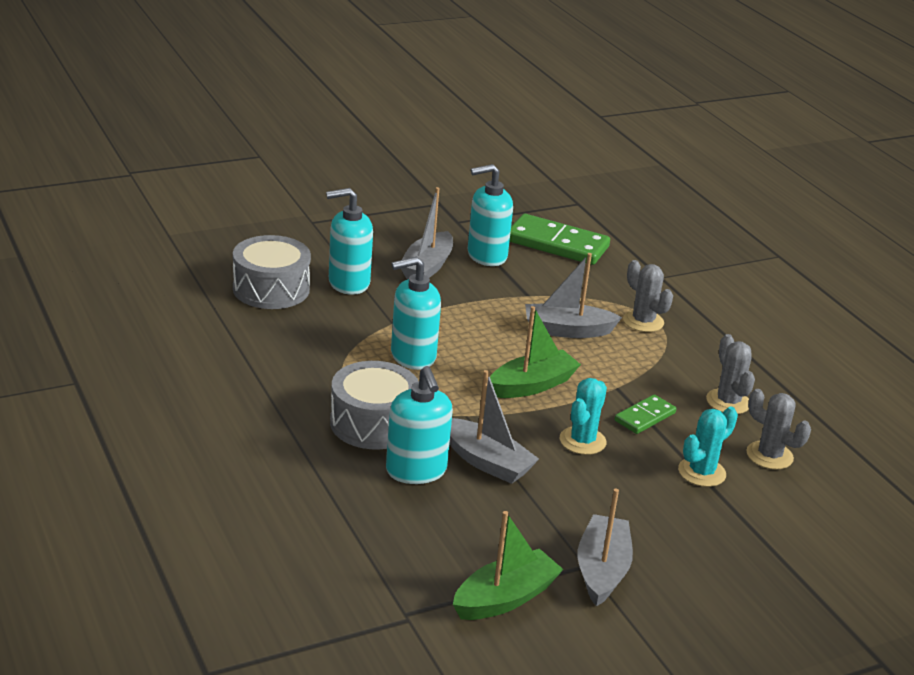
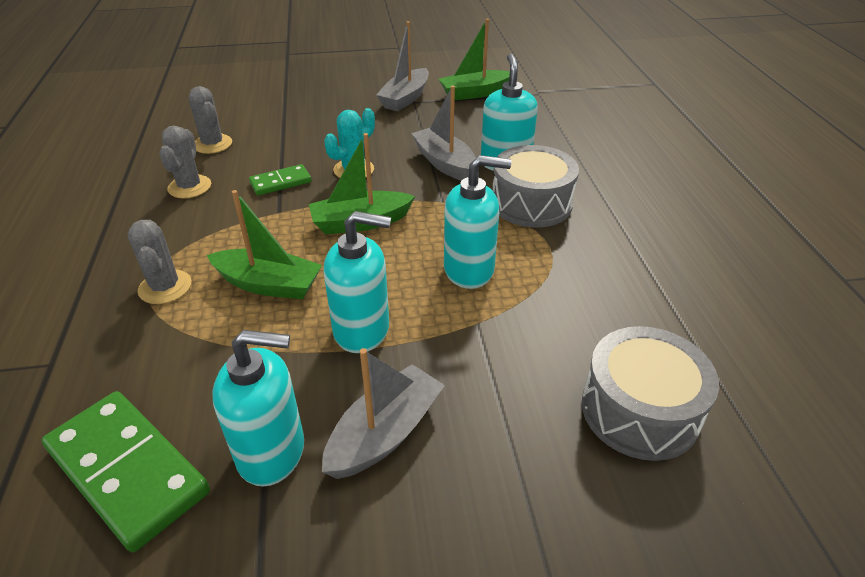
camera: 160 degrees left, 10 degrees up
(348, 283) = (520, 409): turquoise soap dispenser -> turquoise soap dispenser (362, 330)
(567, 330) = (268, 284): grey boat -> green boat
(701, 472) = (280, 139): turquoise cactus -> none

